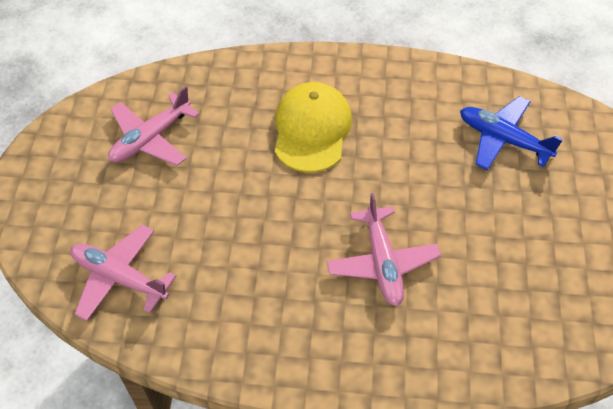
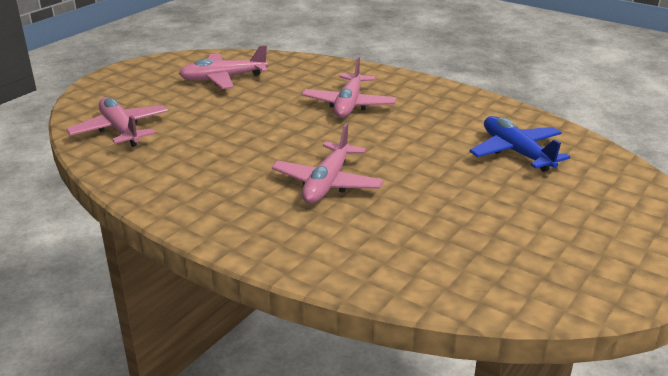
camera: 30 degrees right, 25 degrees down
(312, 129) = (349, 105): yellow cap -> pink plane

